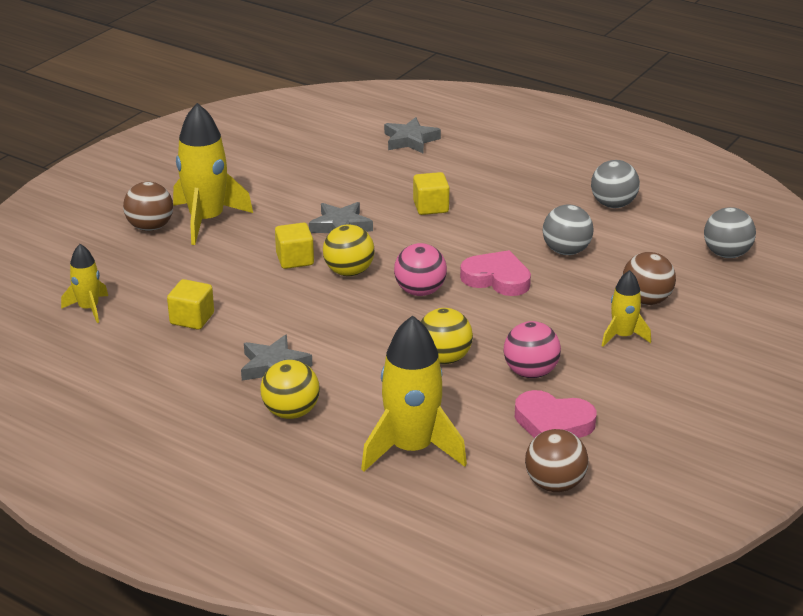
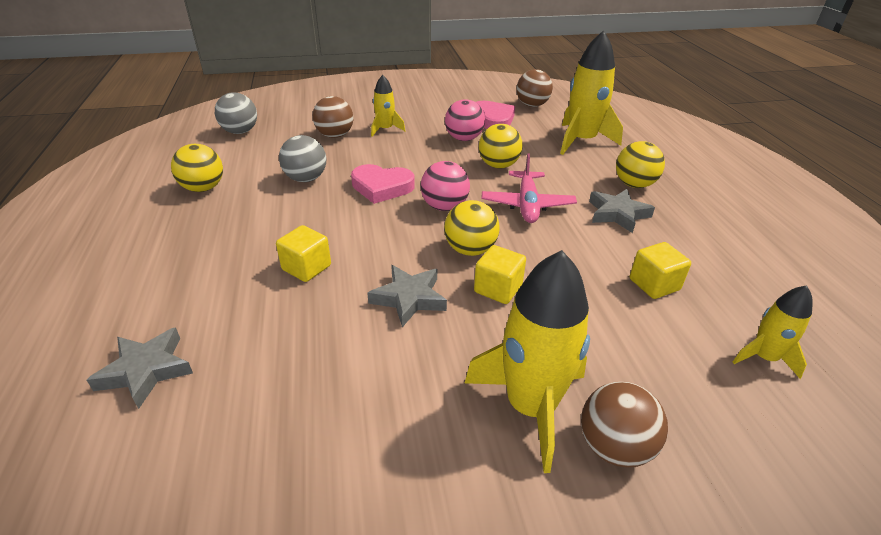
camera: 135 degrees left, 5 degrees up
(359, 331) = (527, 205): none -> pink plane
(497, 278) = (382, 187): pink heart -> pink heart turned 60 degrees counterclockwise
(613, 204) = (203, 188): grey ball -> yellow ball

